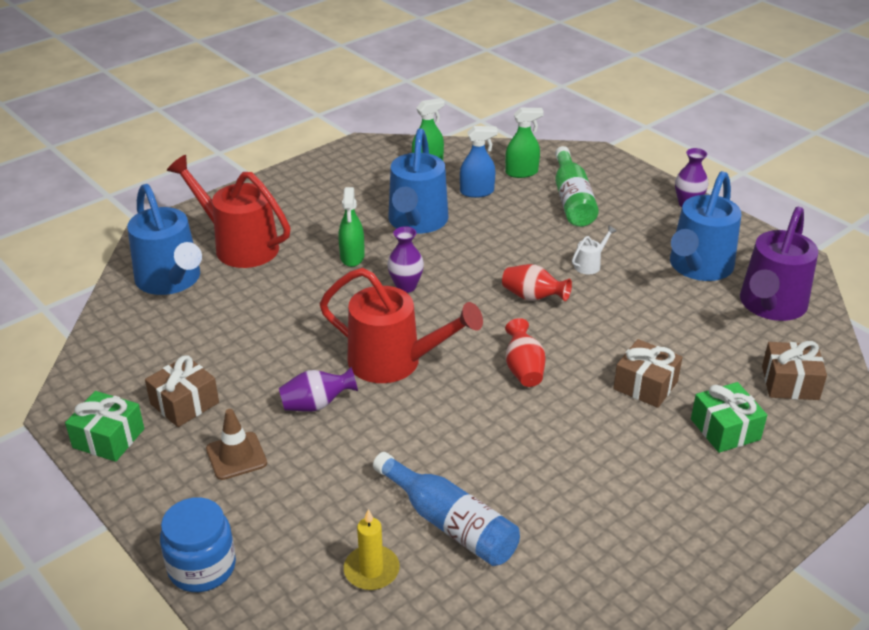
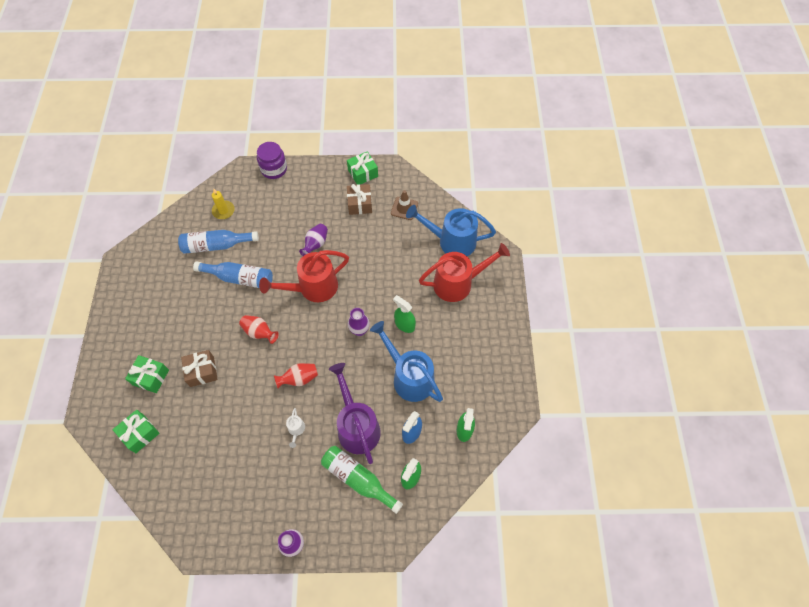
camera: 130 degrees right, 25 degrees up
(202, 567) = (274, 169): blue jar -> purple jar
(236, 456) = (314, 204): brown traffic cone -> brown traffic cone (404, 208)
(472, 448) = (239, 278): none -> blue bottle
(698, 268) = (241, 483): blue watering can -> none
(770, 306) = (183, 486): purple watering can -> purple watering can (356, 425)
(790, 383) = (140, 434): brown gift -> green gift

